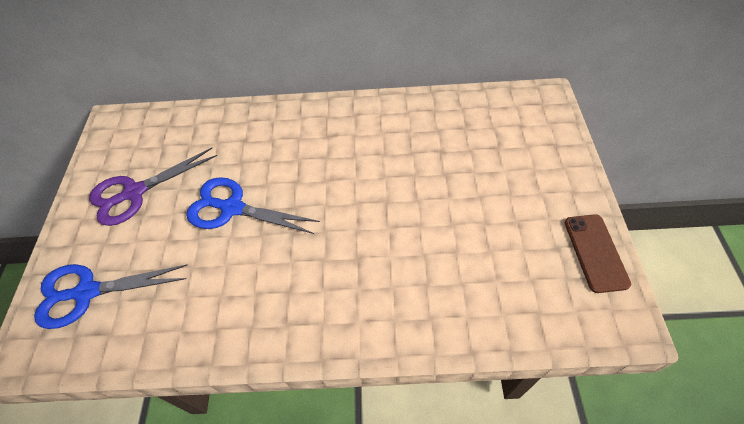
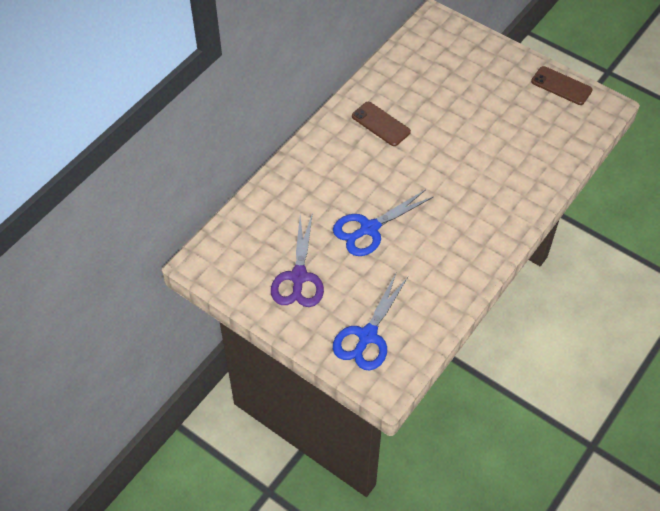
camera: 55 degrees left, 0 degrees up
(372, 138) = (381, 124): none -> brown phone

